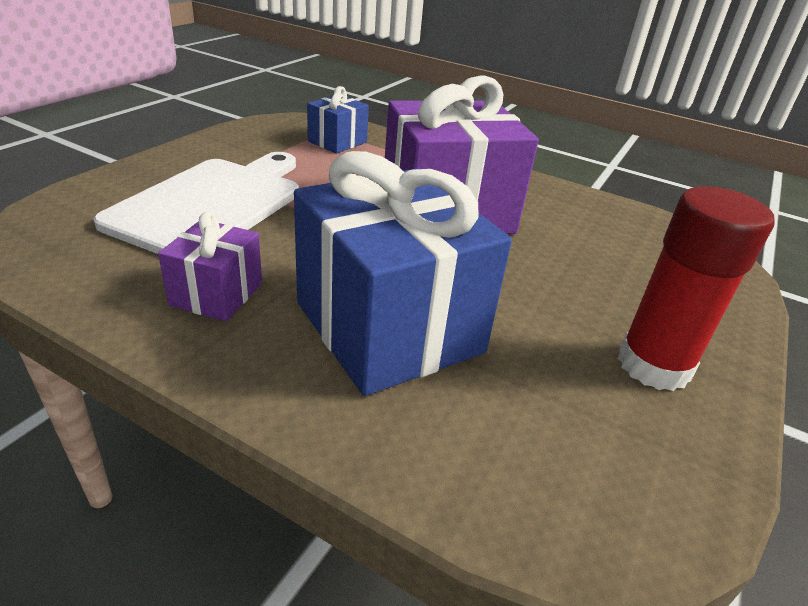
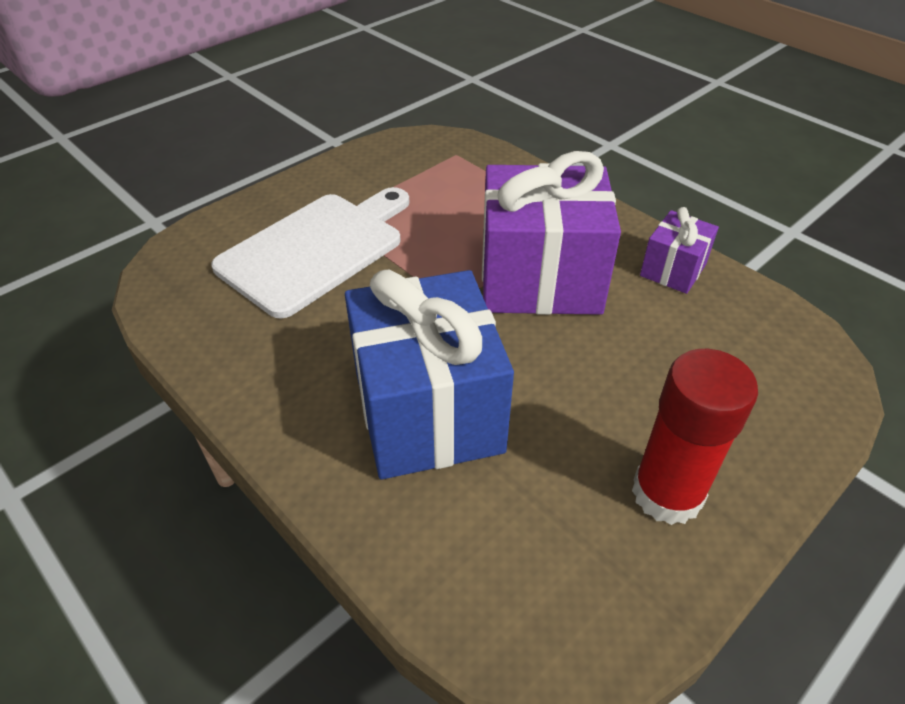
camera: 20 degrees right, 10 degrees up
(217, 294) = (293, 355): purple gift -> purple gift (673, 270)
(337, 142) = (462, 172): blue gift -> none

